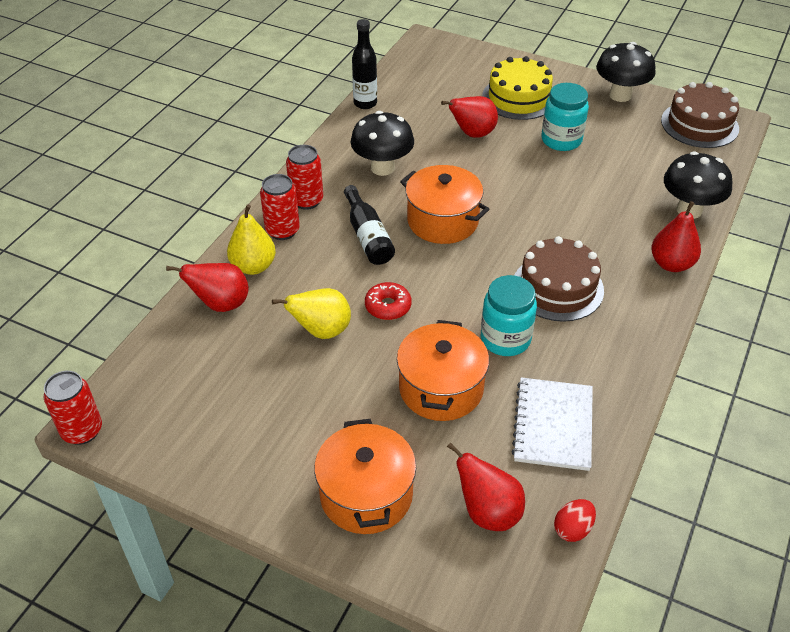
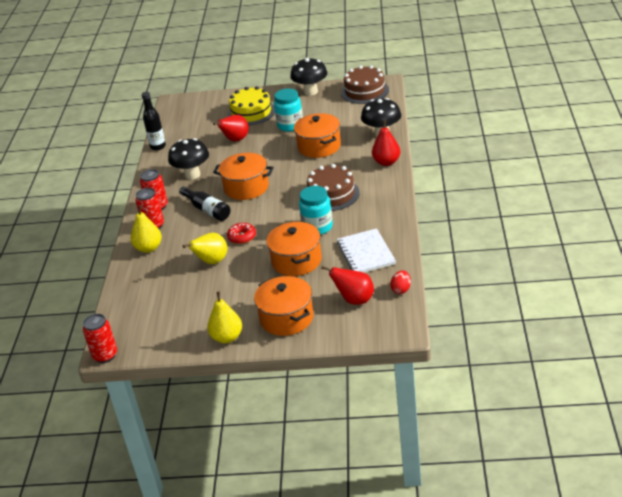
camera: 20 degrees left, 10 degrees down
(221, 304) = (142, 272): red pear -> none
(260, 487) = (227, 337): none -> yellow pear
(583, 193) = (319, 146): none -> orange pot

